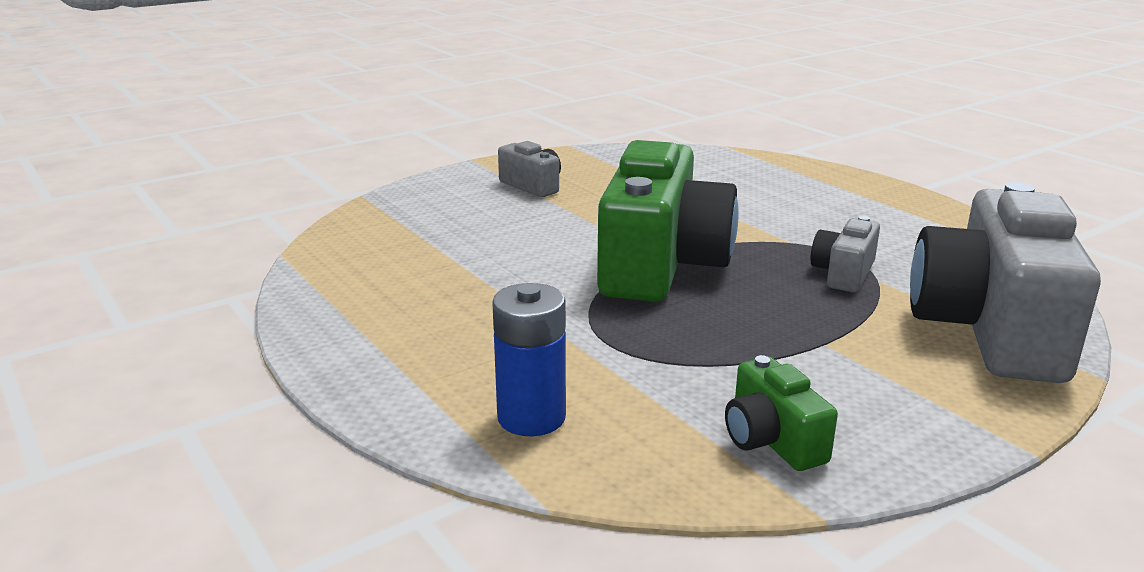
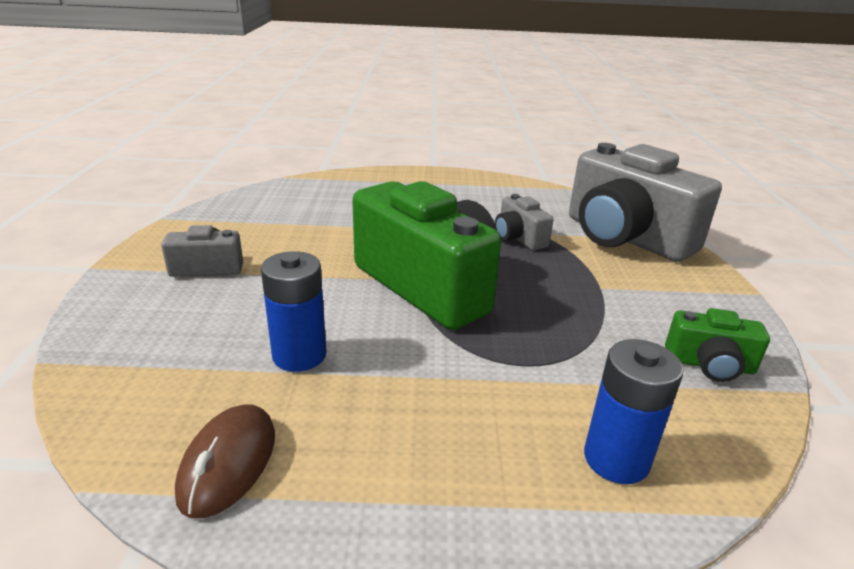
camera: 55 degrees left, 5 degrees up
(345, 280) = (228, 463): none -> brown mouse
(478, 256) = (299, 355): none -> blue battery

